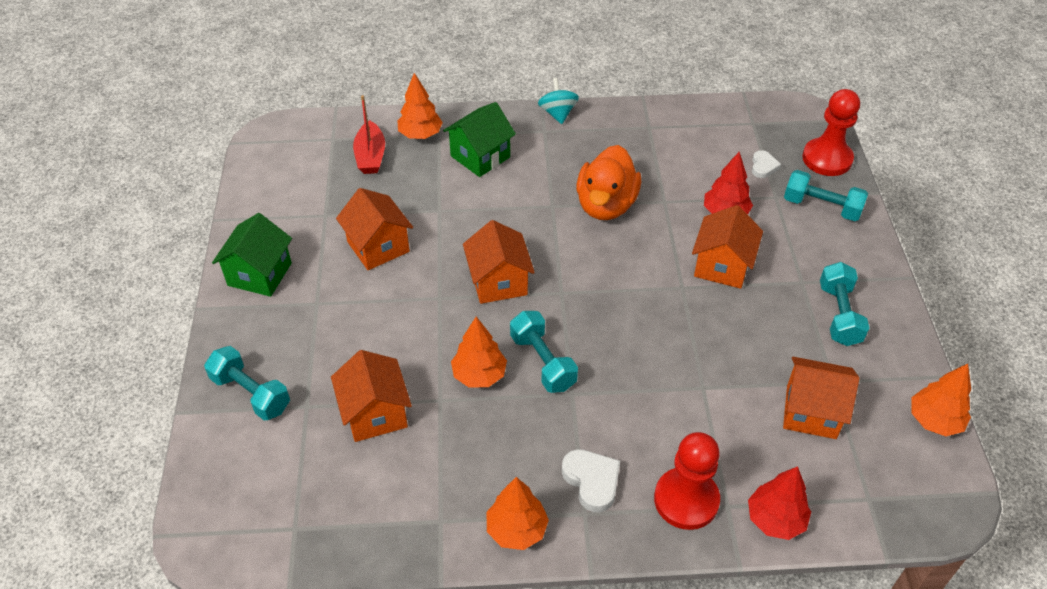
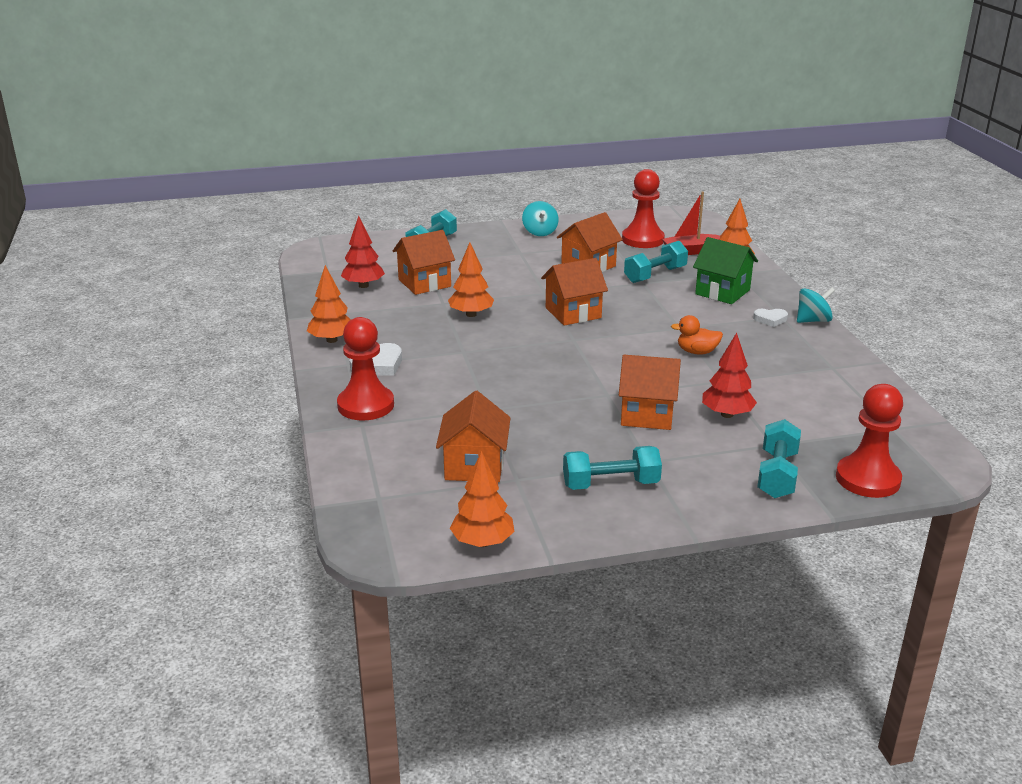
camera: 80 degrees right, 20 degrees down
(259, 274) = (540, 232): green house -> turquoise spinning top
(323, 187) = (643, 239): none -> red pawn
(543, 362) = (492, 337): turquoise dumbbell -> turquoise dumbbell (655, 275)
(606, 205) = (697, 352): orange duck -> orange duck, size x0.52
(763, 166) = (820, 436): white heart -> white heart (770, 319)
(775, 519) = (350, 447): red tree -> red tree (363, 285)

